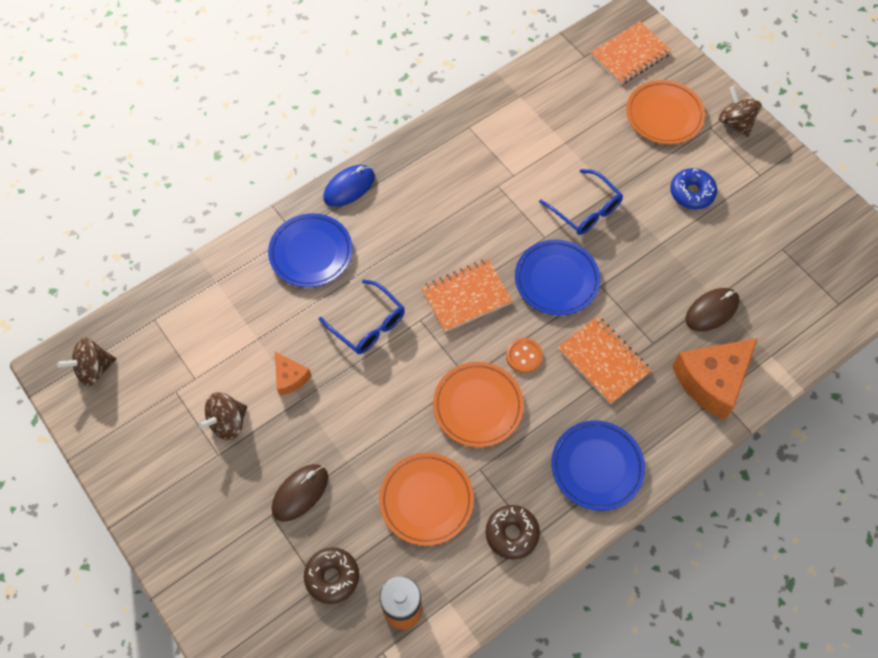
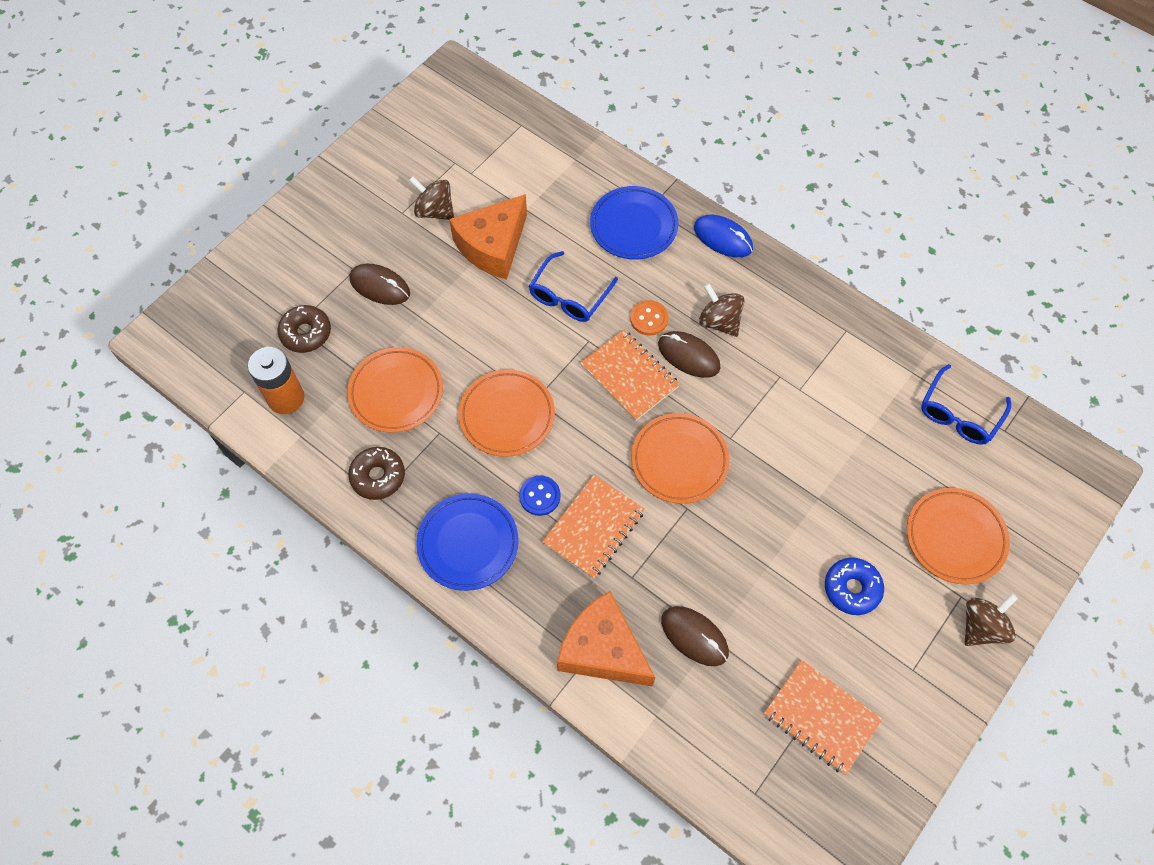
camera: 75 degrees right, 0 degrees up
(94, 369) = (459, 97): brown spinning top -> brown spinning top (719, 321)
(290, 377) = (493, 246): orange cheese -> orange cheese, size x1.97
(459, 246) = (688, 356): none -> brown mouse
(524, 356) = (576, 447): orange button -> orange button (649, 319)
(556, 280) = (679, 460): blue plate -> orange plate
(564, 397) = (540, 496): none -> blue button
(585, 210) = (782, 473): blue glasses -> blue glasses (959, 414)
(630, 55) = (1031, 482): orange notebook -> orange notebook (821, 717)

